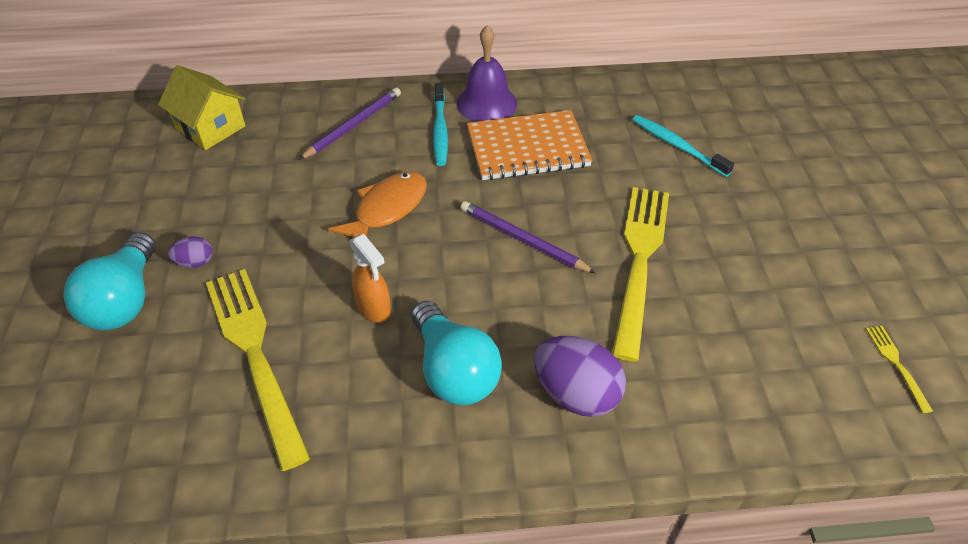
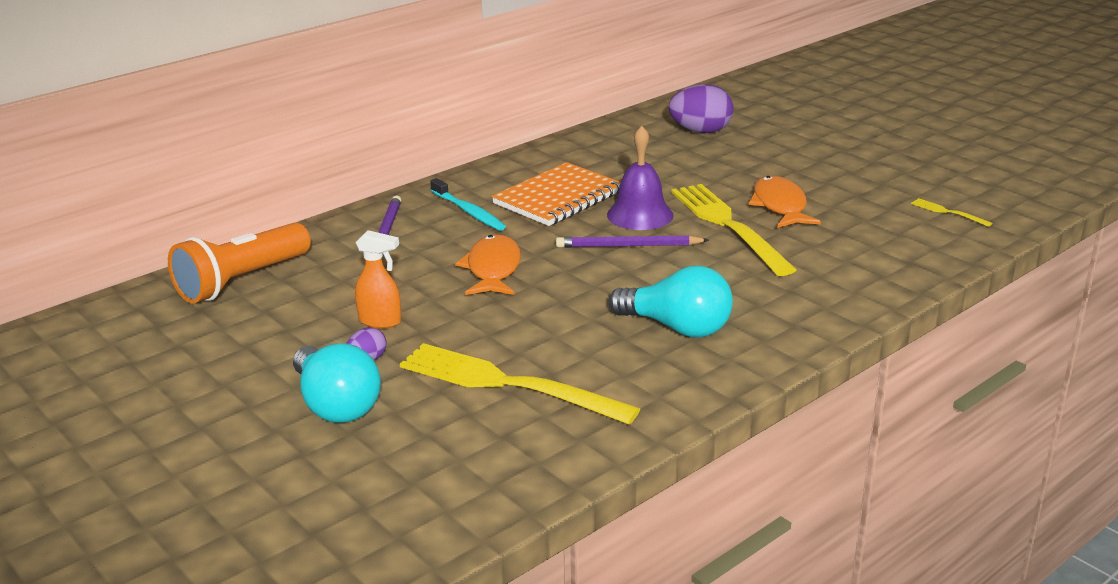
camera: 35 degrees left, 20 degrees down
(210, 127) = (242, 281): yellow house -> orange flashlight
(374, 308) = (567, 323): orange spray bottle -> orange spray bottle (380, 321)
(486, 103) = (485, 184): purple bell -> purple bell (640, 215)
(576, 394) = (777, 303): purple egg -> purple egg (700, 131)
(677, 146) = (671, 159): turquoise toothbrush -> none
(719, 260) = (780, 206): none -> orange fish

